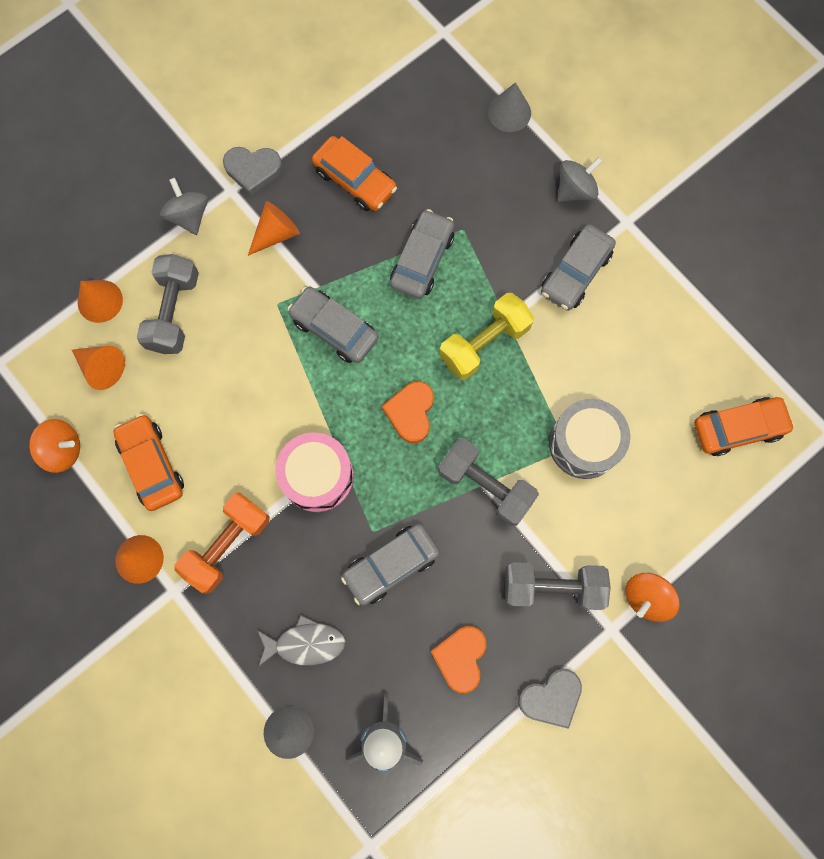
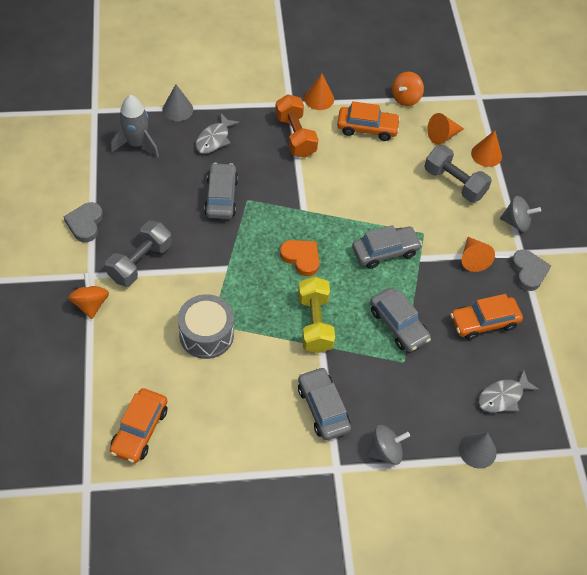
camera: 120 degrees right, 20 degrees down
(253, 170) = (528, 271): grey heart -> grey heart turned 135 degrees clockwise
(317, 476) = (300, 193): pink drum -> none
(432, 119) = (503, 397): none -> grey fish
(460, 657) = (144, 197): orange heart -> none
(485, 485) = (226, 267): grey dumbbell -> none
(575, 190) = (385, 451): grey spinning top -> grey spinning top turned 105 degrees counterclockwise

